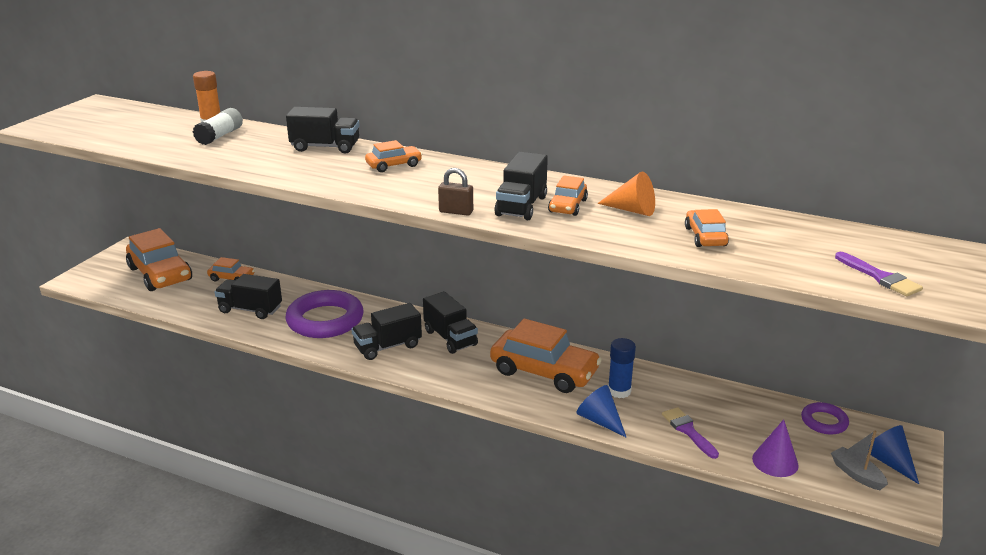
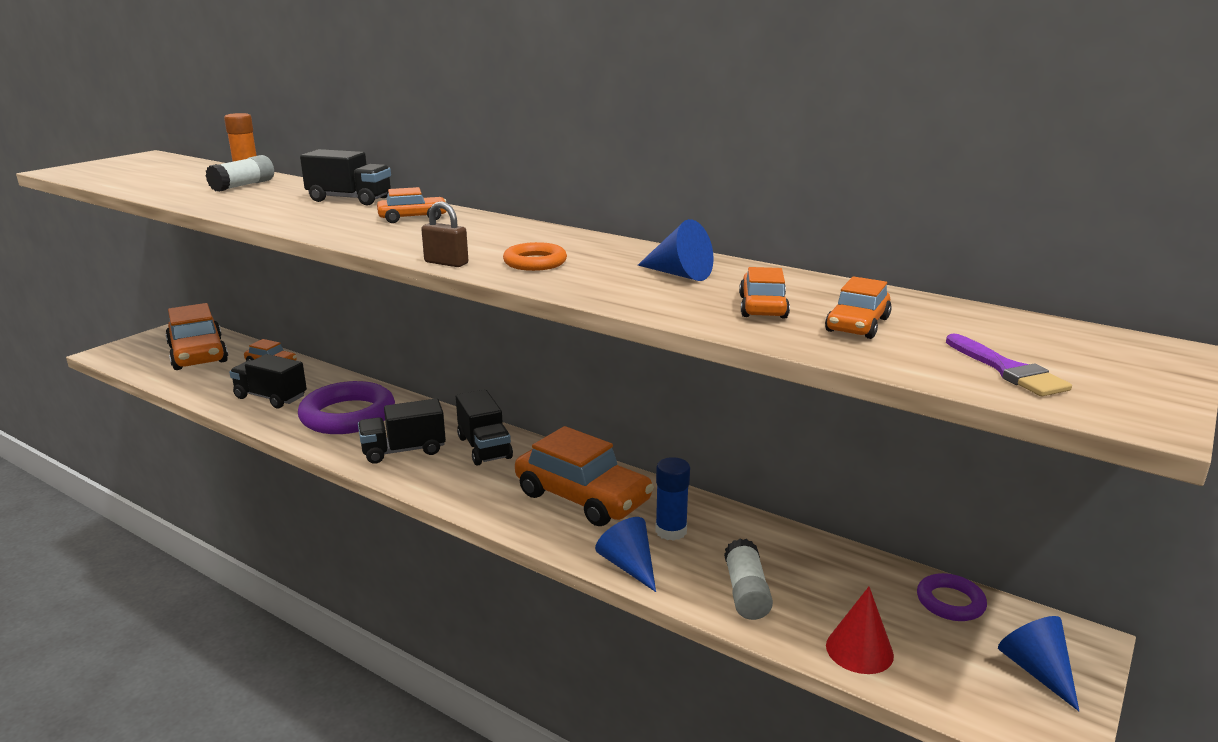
camera: 10 degrees right, 5 degrees down
(521, 206) = (535, 262): black truck -> orange ring
(567, 206) = (596, 265): orange car -> orange car (857, 325)
(632, 210) = (679, 274): orange cone -> blue cone
(688, 431) = (746, 592): purple brush -> white glue stick
(775, 461) = (859, 650): purple cone -> red cone
(856, 474) = (981, 684): grey boat -> none

